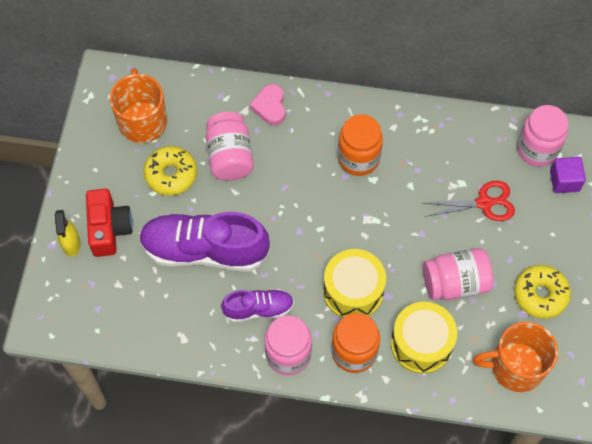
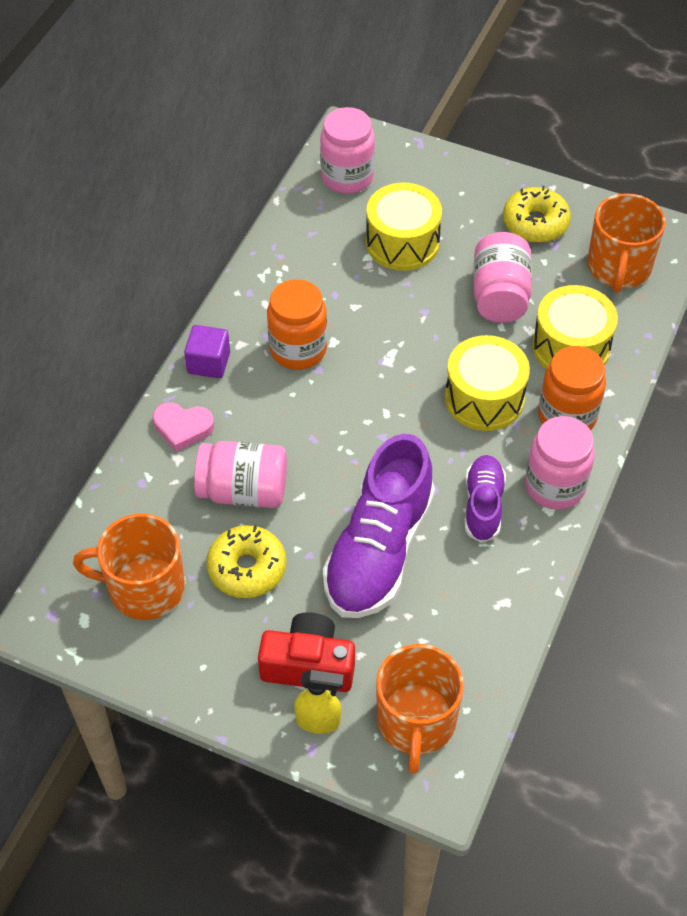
camera: 75 degrees left, 10 degrees down
(82, 301) = (416, 722): none -> orange mug
(484, 203) = (402, 242): red scissors -> yellow drum
(564, 181) = (397, 164): purple cube -> purple cube (209, 363)

